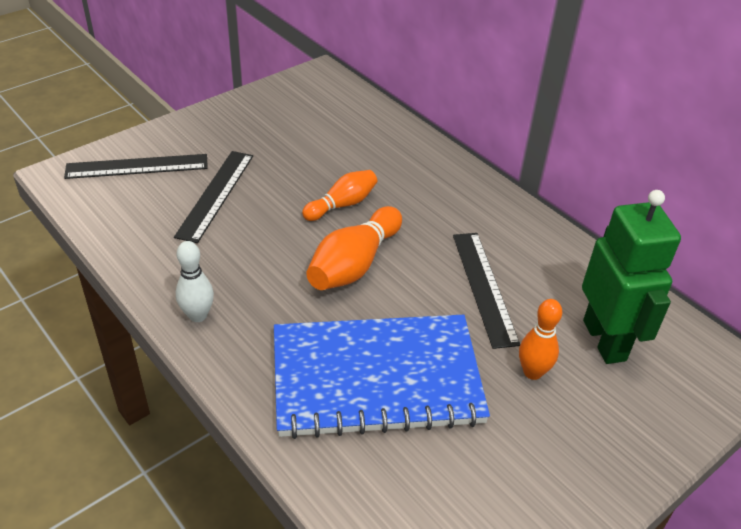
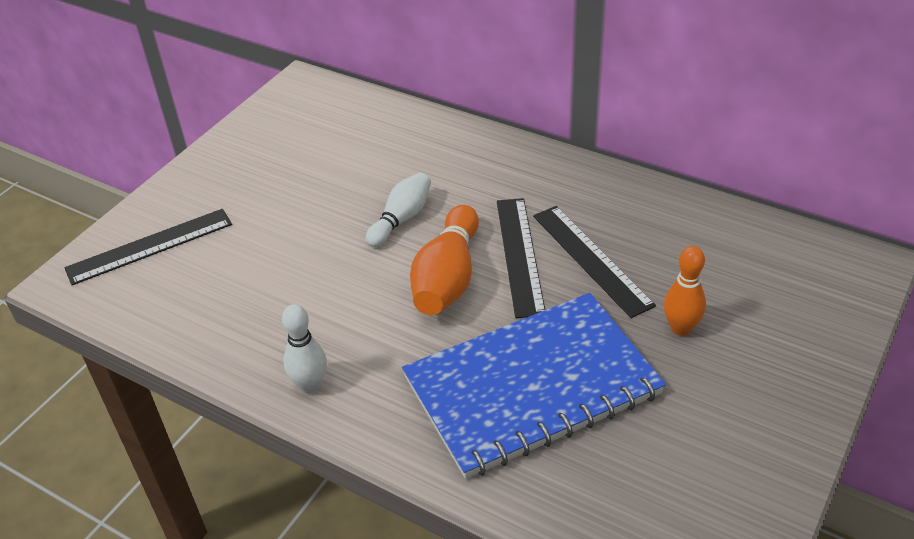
camera: 15 degrees left, 0 degrees up
(215, 195) = (257, 250): black ruler -> black ruler (519, 255)
(342, 205) = (401, 219): orange bowling pin -> white bowling pin
(605, 340) = (733, 274): green robot -> none

